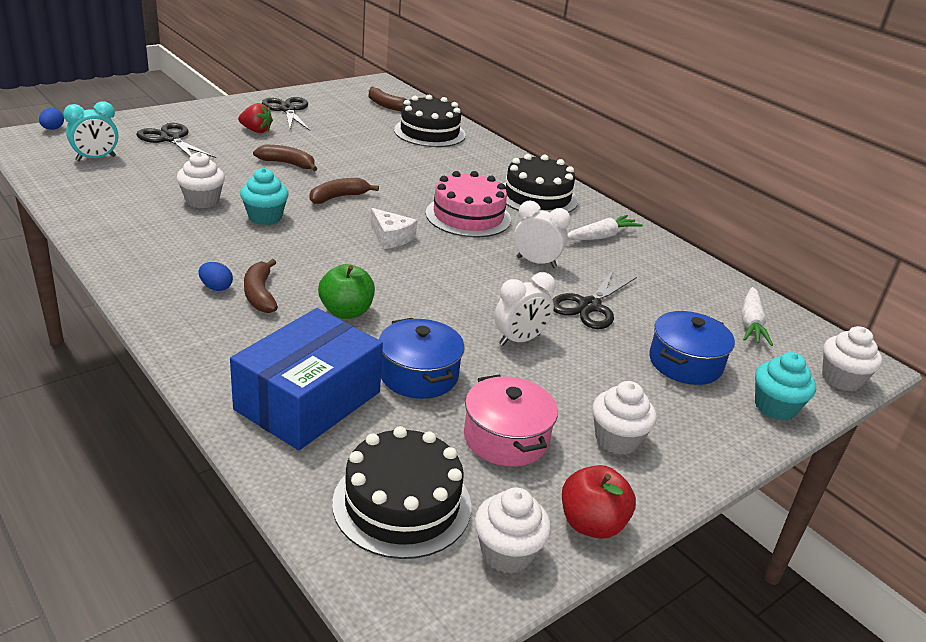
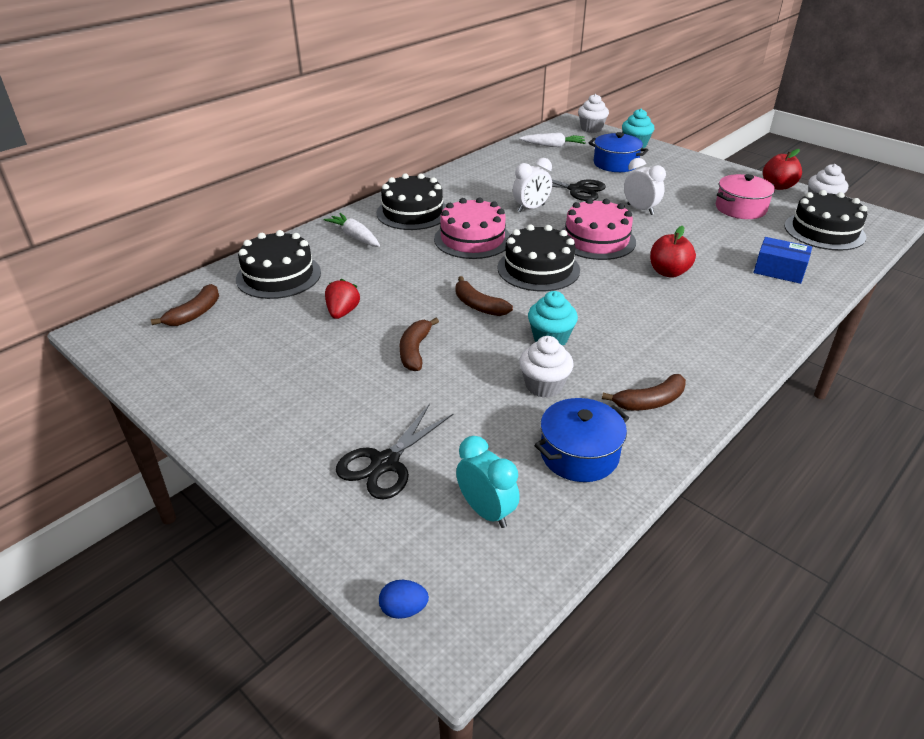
camera: 95 degrees left, 5 degrees up
(216, 287) = (692, 336): blue egg -> none
(256, 131) = (323, 395): red strawberry -> red strawberry (342, 312)
(260, 294) = (681, 313): brown banana -> brown banana (650, 402)
(287, 110) = (235, 386): black scissors -> none
(308, 400) = (779, 270): blue box -> blue box, size x0.57
(346, 312) = (668, 272): green apple -> red apple
(391, 237) = (538, 269): white cheese -> black cake
(418, 375) = (712, 238): blue pot -> blue pot (579, 454)
(442, 285) = (596, 240): none -> pink cake
(536, 262) = (531, 208): white clock -> white clock turned 135 degrees counterclockwise
(601, 236) = (469, 187): white carrot -> white carrot (354, 236)
(617, 440) = (707, 181): white cupcake -> none

